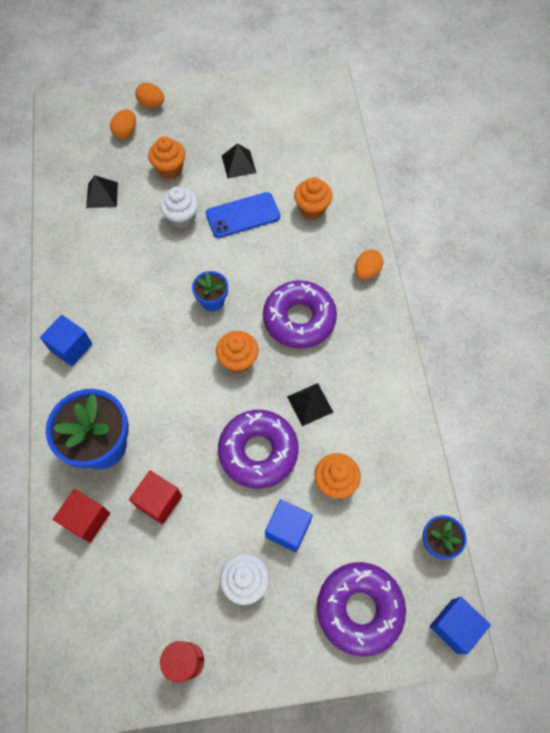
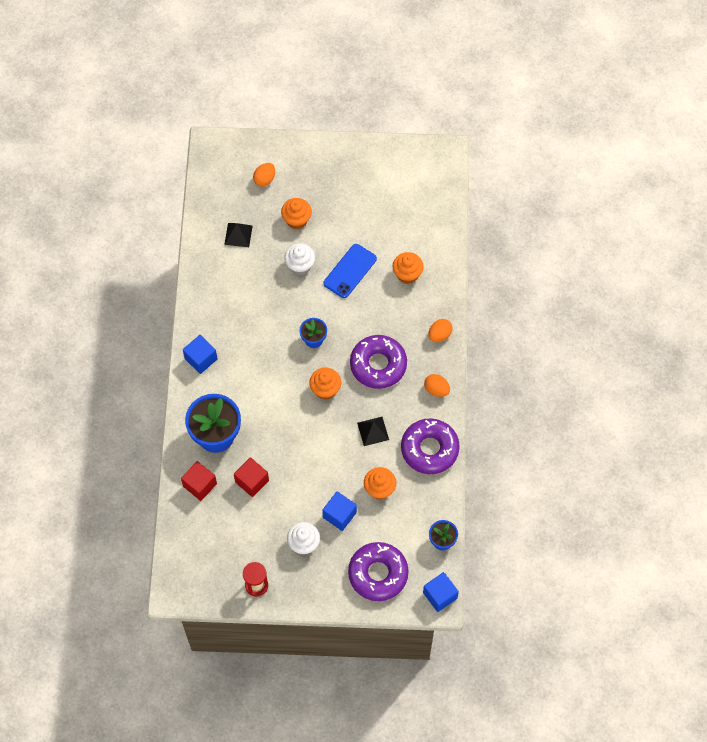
camera: 10 degrees right, 0 degrees up
(151, 104) = (290, 155): orange egg -> orange egg (436, 389)
(238, 164) = (354, 224): black pyramid -> none
(243, 215) = (350, 271): blue phone -> blue phone turned 45 degrees counterclockwise
(258, 451) = (328, 459): purple donut -> purple donut (429, 449)

